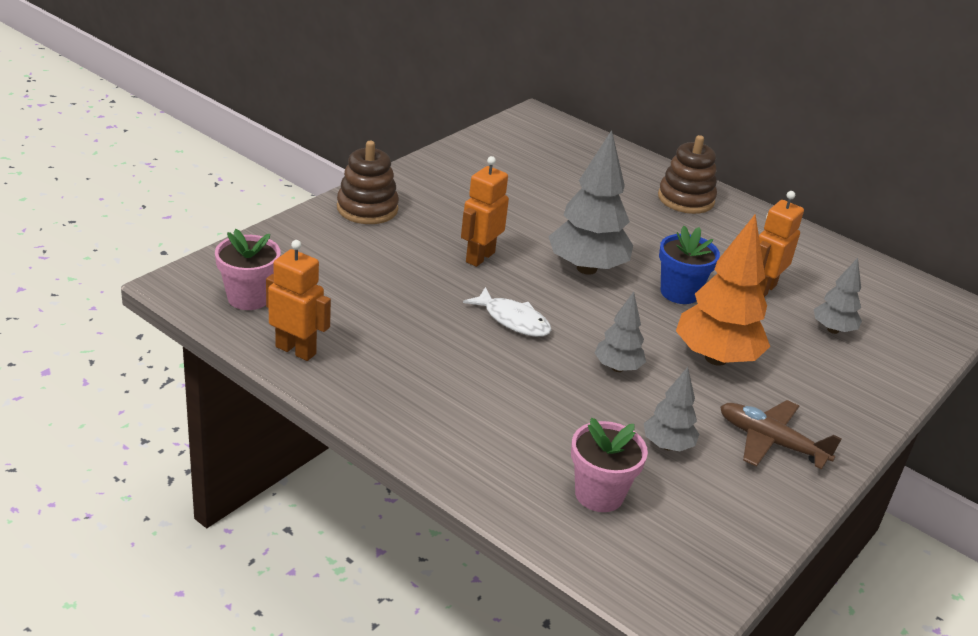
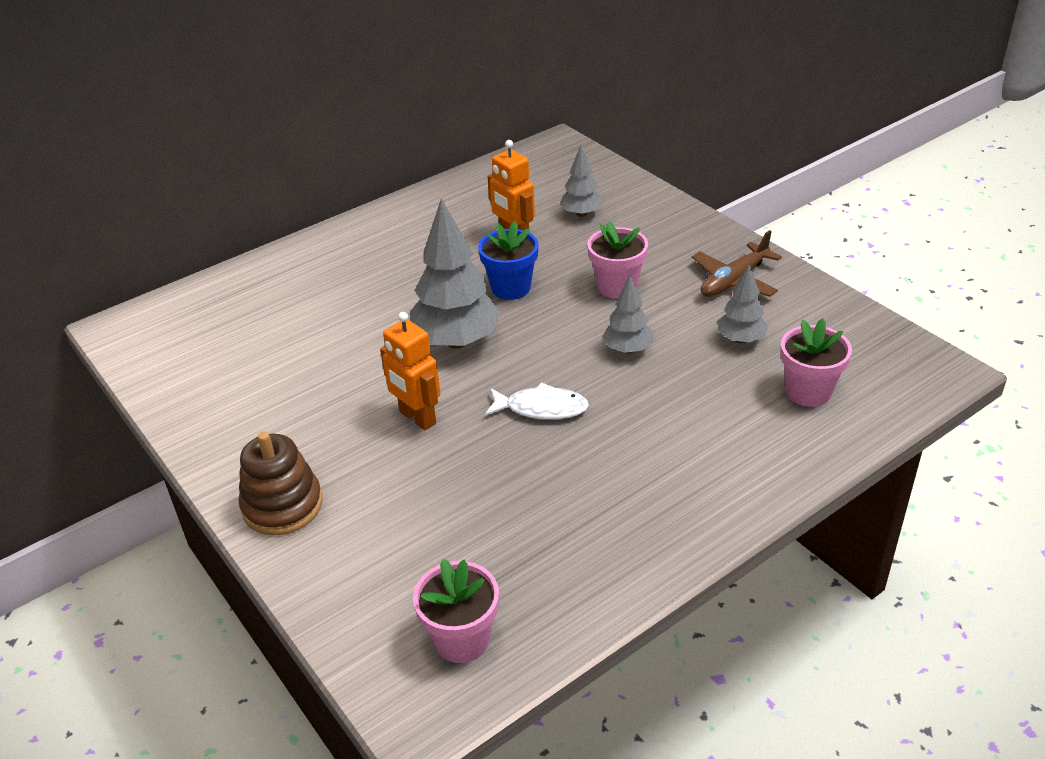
camera: 70 degrees left, 5 degrees up
(296, 350) = (578, 596): orange robot -> none
(513, 320) = (541, 408): white fish -> white fish turned 45 degrees clockwise
(686, 199) = (344, 251): brown stacking toy -> none
(716, 358) = (617, 287): orange tree -> pink flower pot

